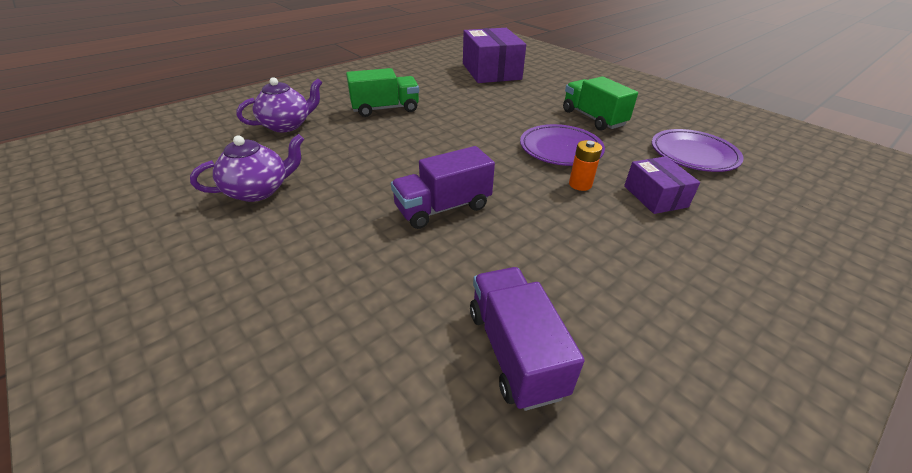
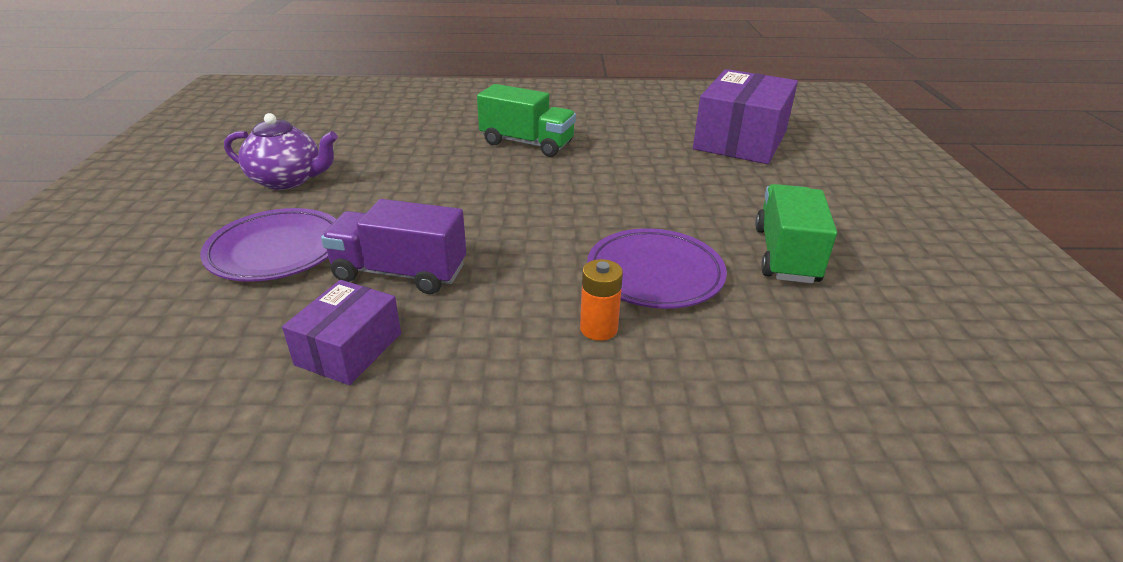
camera: 40 degrees right, 5 degrees down
(287, 125) = (408, 128): purple teapot -> none
(515, 351) = (211, 449): purple truck -> none
(655, 196) = (679, 401): purple box -> purple box (349, 349)
(693, 154) = (870, 381): purple plate -> purple plate (276, 250)

